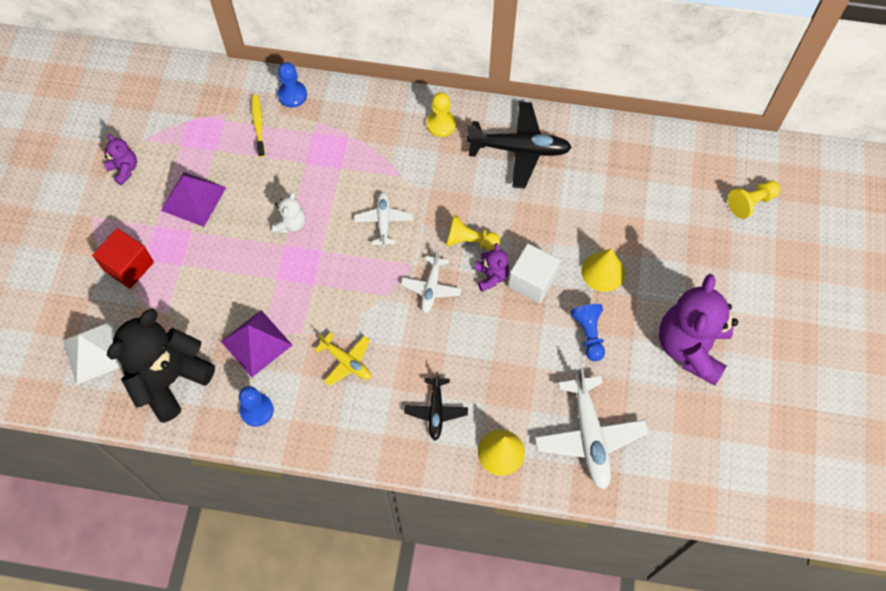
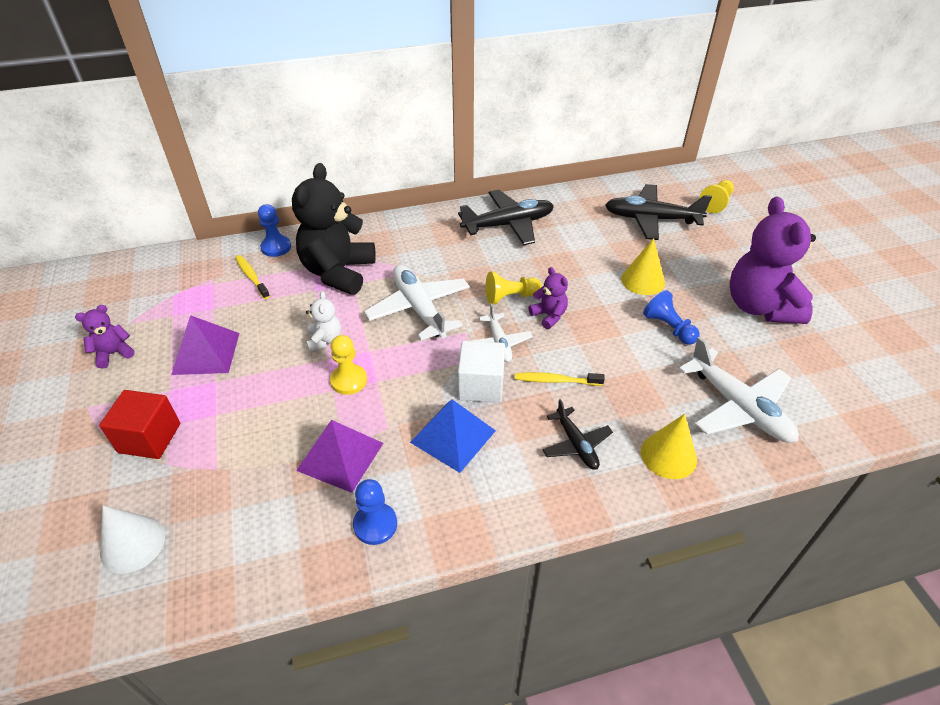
camera: 25 degrees left, 20 degrees down
(94, 352) = (133, 544): white pyramid -> white cone
(124, 169) = (114, 353): purple teddy bear -> purple teddy bear turned 60 degrees counterclockwise
(170, 379) = (248, 535): black teddy bear -> black teddy bear (338, 272)
(346, 362) = (453, 436): yellow plane -> blue pyramid
(383, 221) = (419, 308): white plane -> white plane, size x1.75
(441, 124) = (428, 228): yellow pawn -> yellow pawn (349, 380)
(456, 346) = (556, 380): none -> yellow toothbrush
(532, 281) = (588, 307): white cube -> white cube (481, 385)
(666, 198) = (651, 219): none -> black plane

